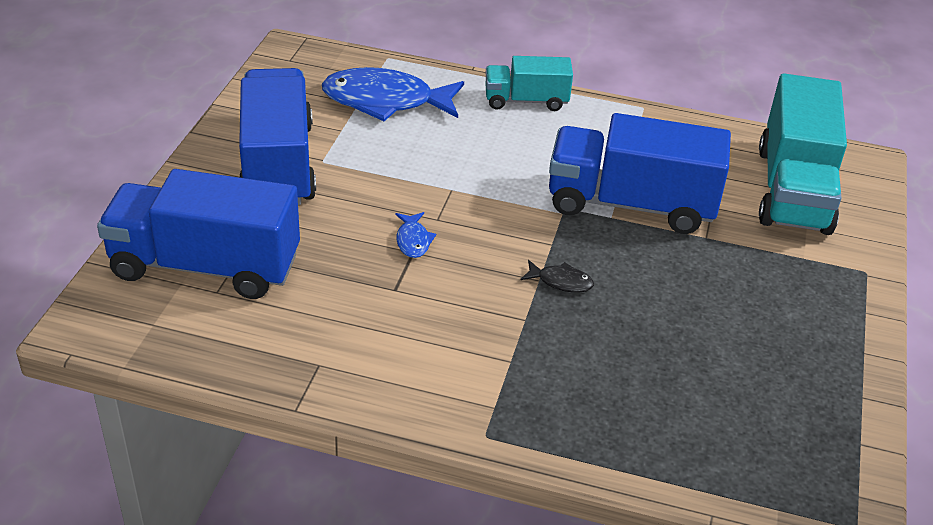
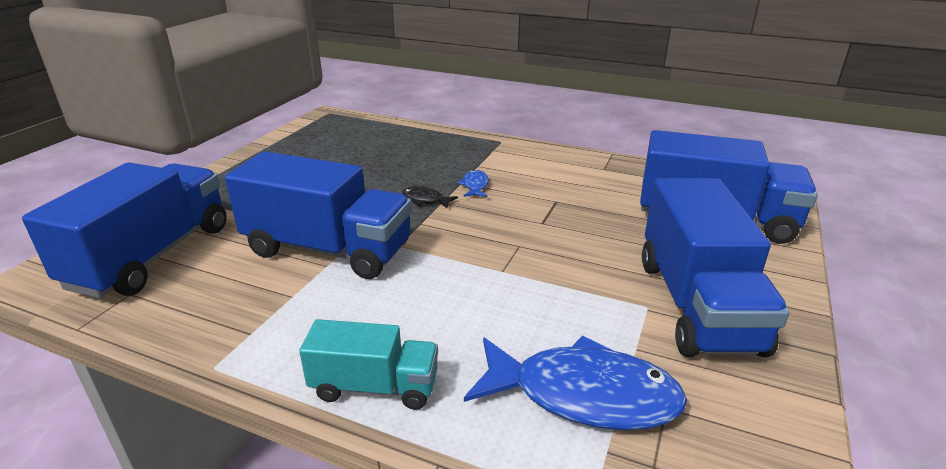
camera: 170 degrees left, 10 degrees down
(413, 240) = (542, 230): blue fish -> blue fish (475, 186)
(793, 189) = (152, 256): turquoise truck -> blue truck

